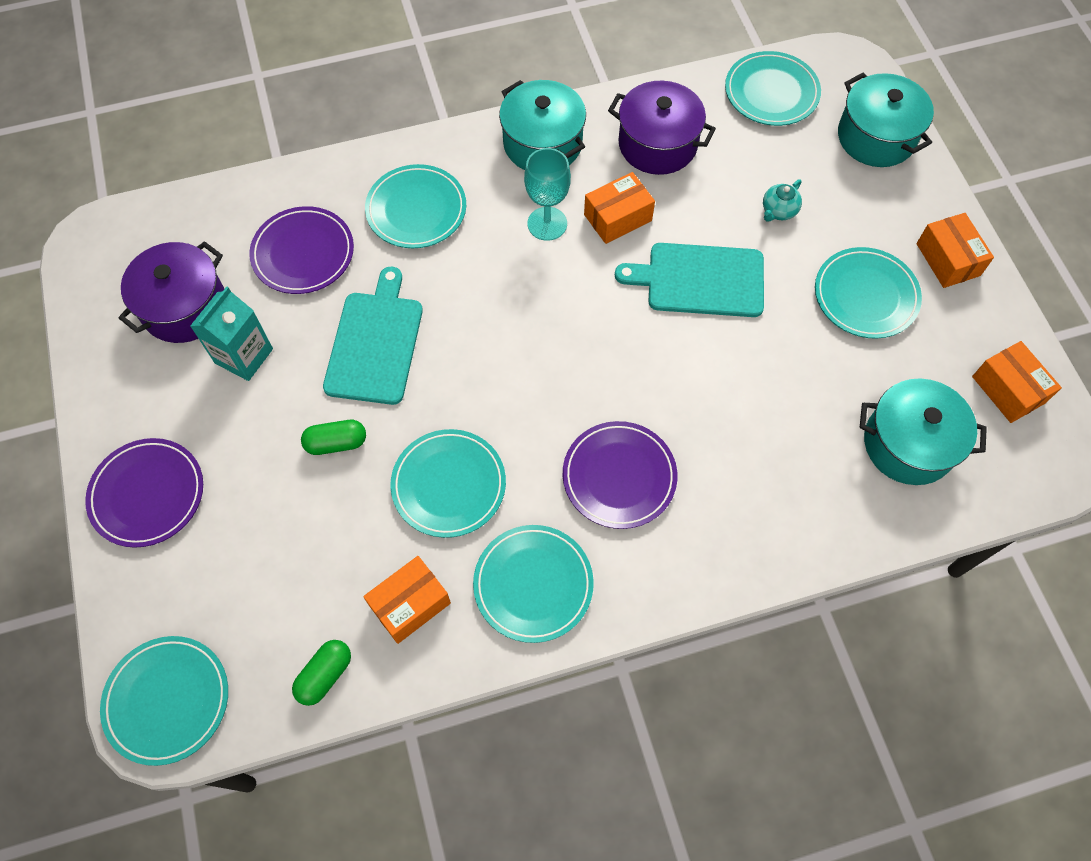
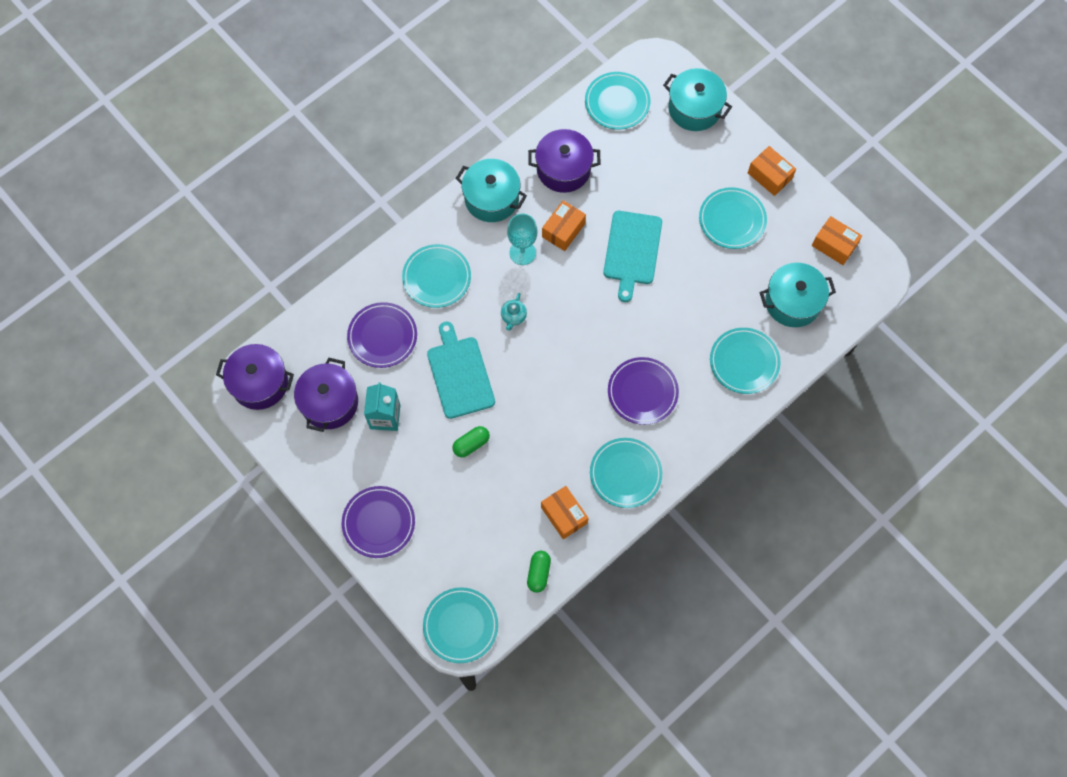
camera: 25 degrees left, 5 degrees up
(114, 246) = (260, 383): none -> purple pot
(410, 604) = (564, 515): orange box -> orange box turned 60 degrees counterclockwise
(449, 485) = (549, 439): turquoise plate -> turquoise plate (744, 362)
(700, 280) = (632, 251): turquoise cutting board -> turquoise cutting board turned 60 degrees counterclockwise
(778, 211) = (657, 185): turquoise teapot -> turquoise teapot (513, 317)

